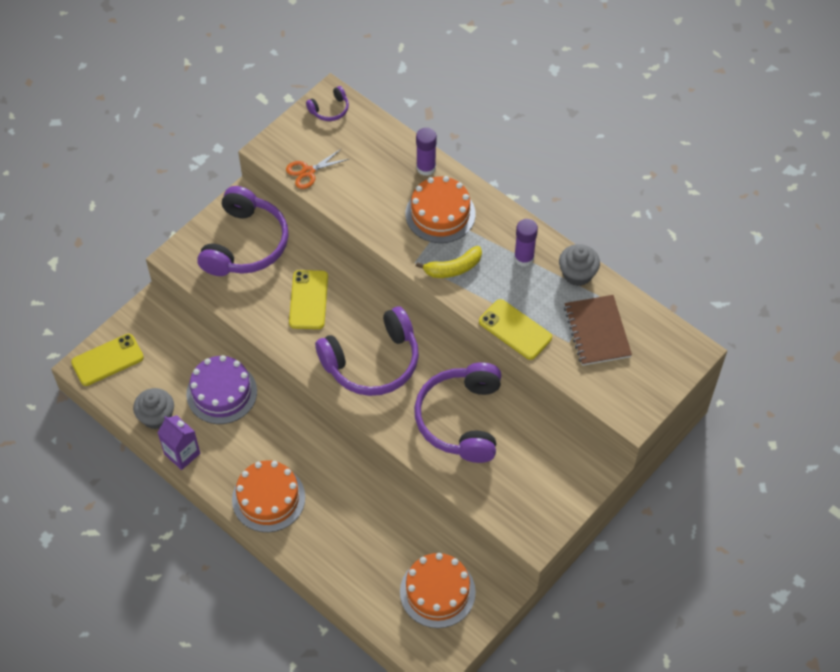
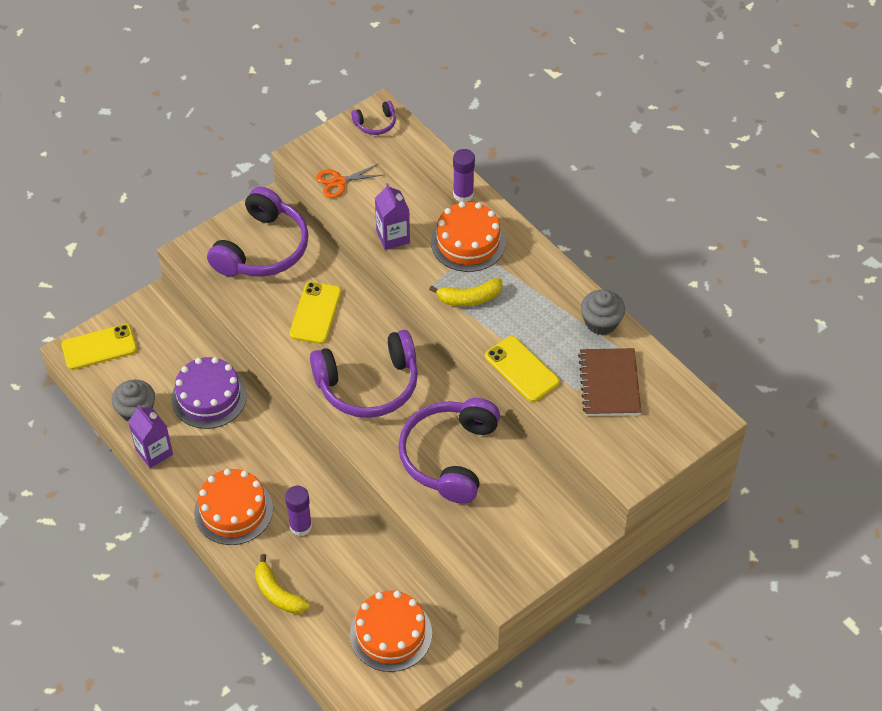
camera: 10 degrees right, 5 degrees down
(326, 571) = (278, 593): none -> yellow banana
(370, 218) = (393, 237): none -> purple carton
(524, 258) = (547, 298): purple glue stick -> purple glue stick (300, 526)

